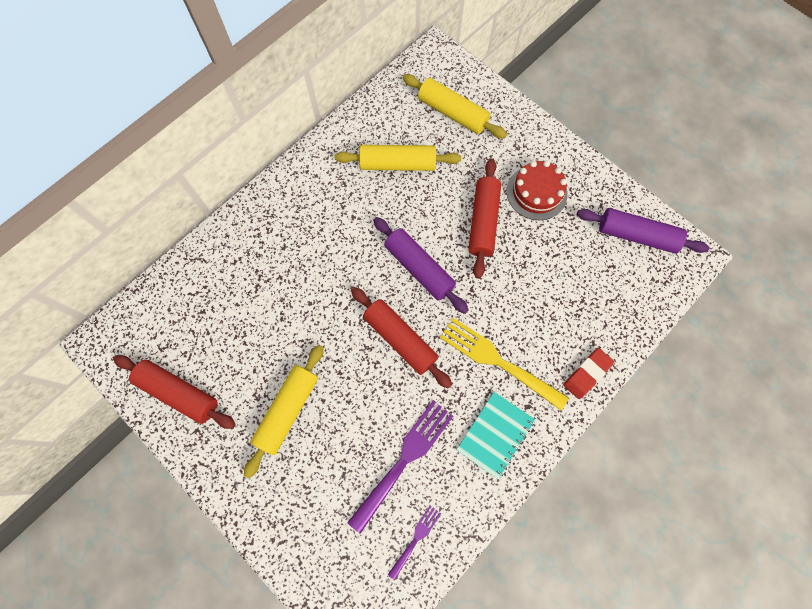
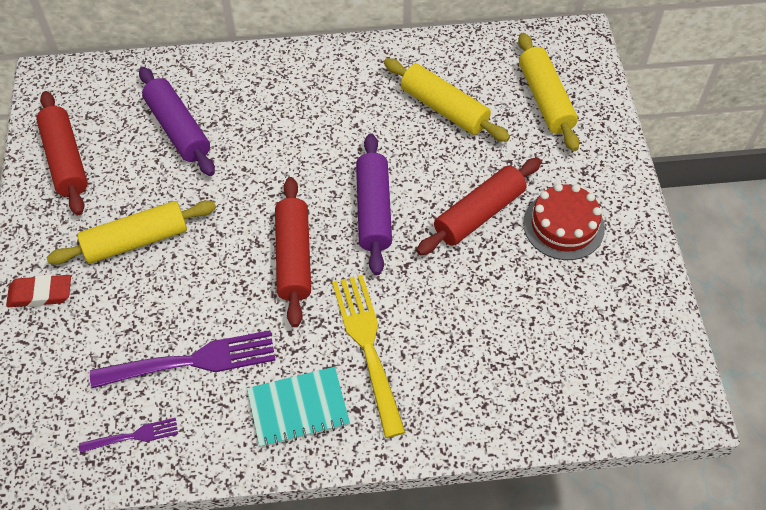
camera: 40 degrees right, 15 degrees down
(587, 374) = (448, 428): red eraser -> red eraser (40, 294)
(636, 236) = (637, 341): purple rolling pin -> purple rolling pin (178, 129)

